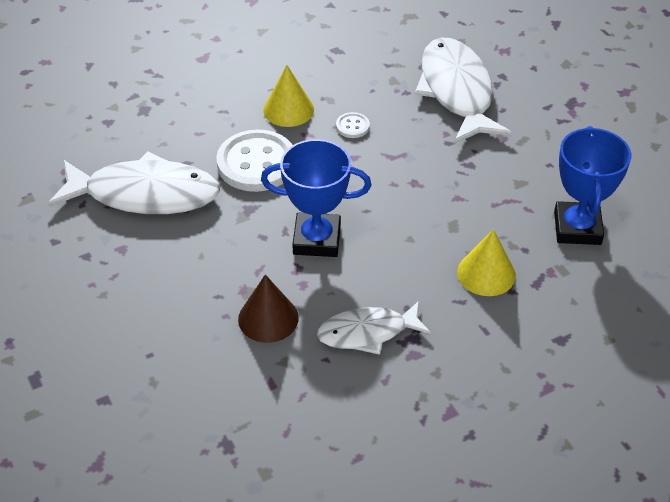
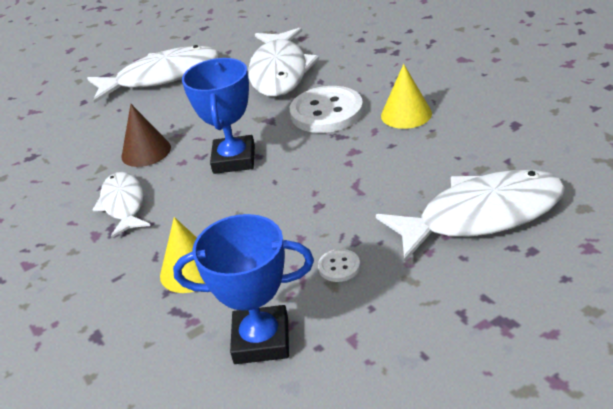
camera: 90 degrees right, 10 degrees down
(86, 310) = (162, 77): none -> white fish
(352, 126) = (393, 154): white button -> white button (339, 267)

